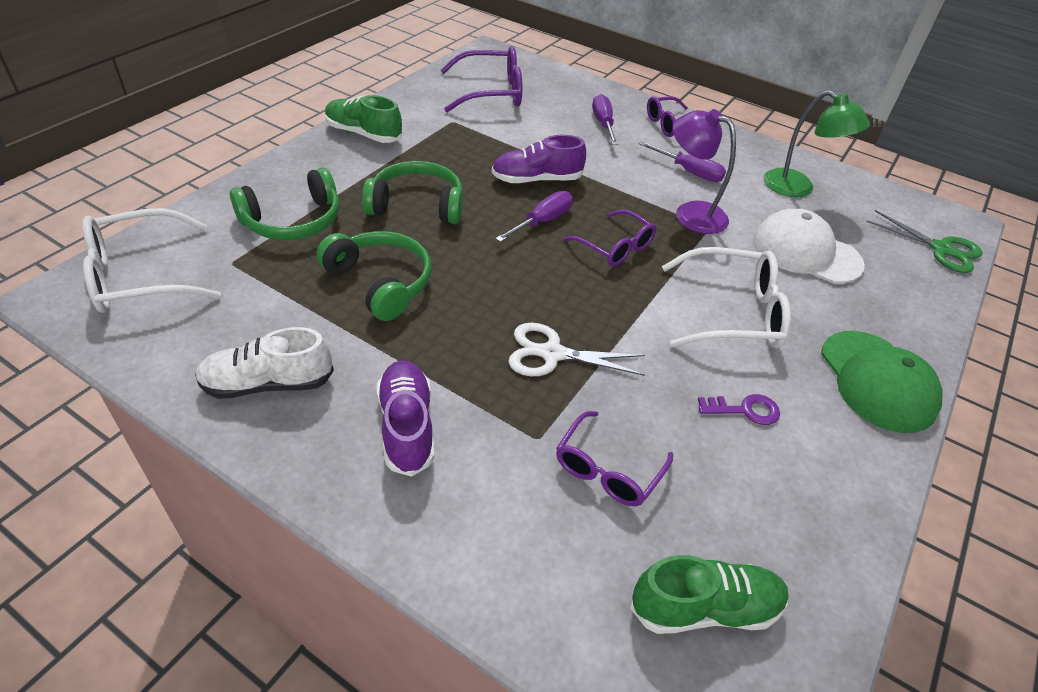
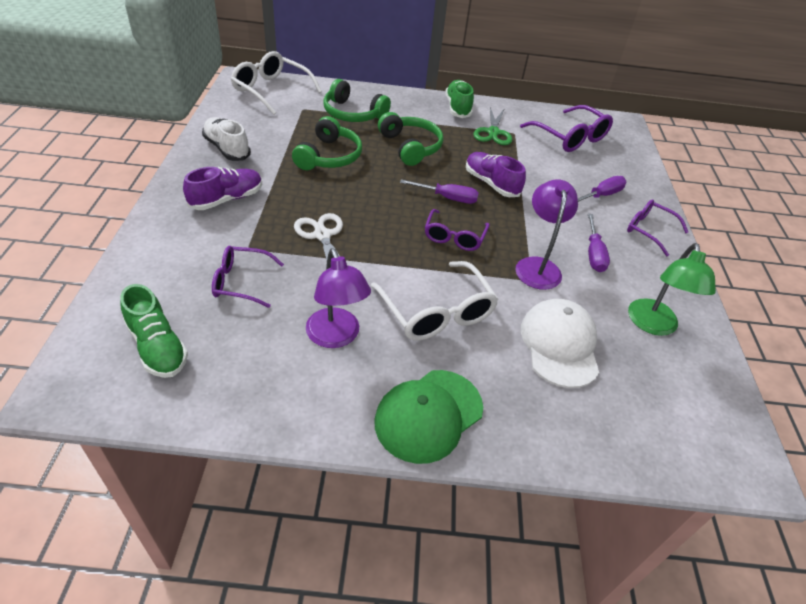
camera: 60 degrees right, 0 degrees up
(744, 410) = (336, 337): purple key -> purple lamp
(941, 249) = (677, 452): green scissors -> green scissors (493, 132)

